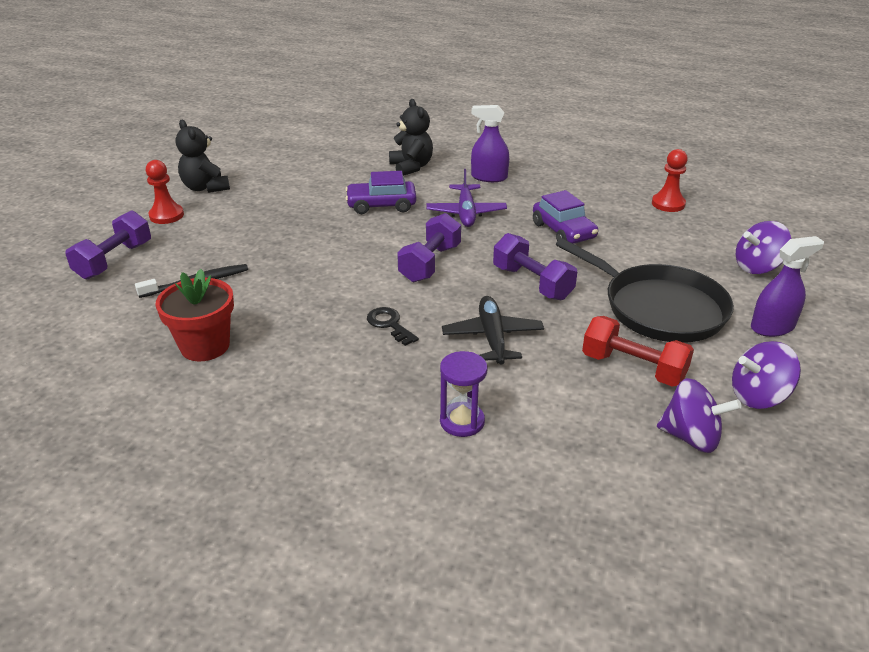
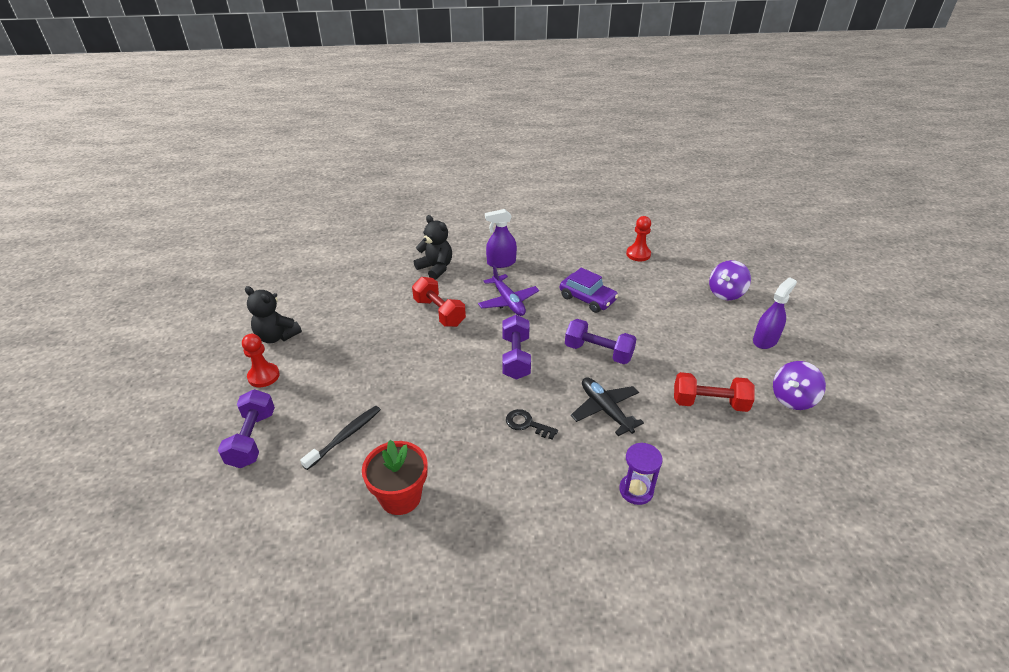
camera: 25 degrees left, 5 degrees up
(381, 205) = (439, 312): purple car -> red dumbbell
(658, 308) = (691, 347): black pan -> none
(691, 437) = (777, 446): purple spinning top -> none

